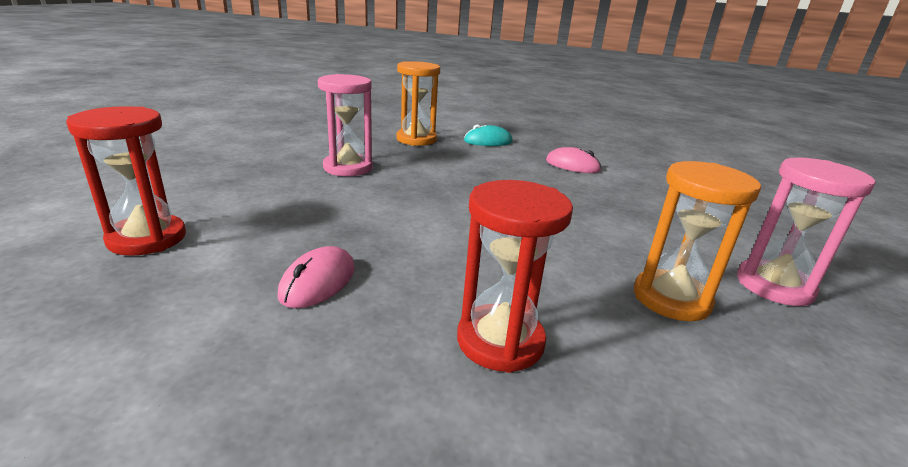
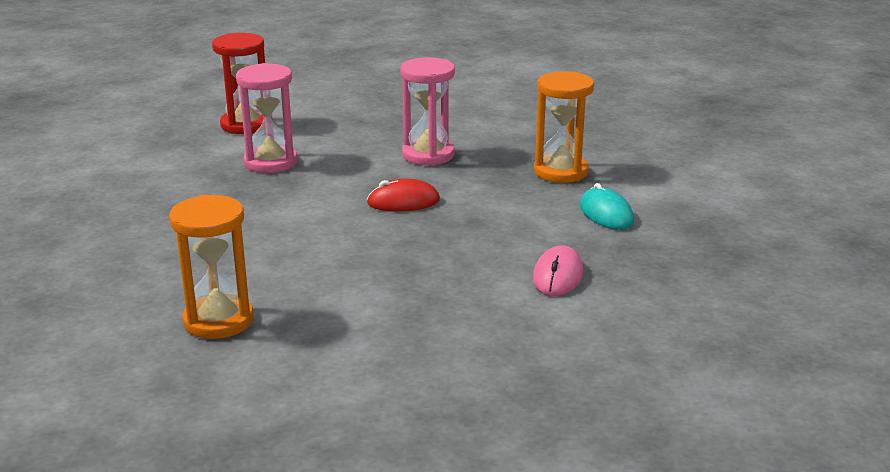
camera: 80 degrees right, 0 degrees up
(318, 282) = (206, 184): pink mouse -> none
(437, 189) = (403, 202): none -> red mouse
(500, 341) = (148, 249): red hourglass -> none
(774, 286) = (259, 385): pink hourglass -> pink hourglass (270, 162)

